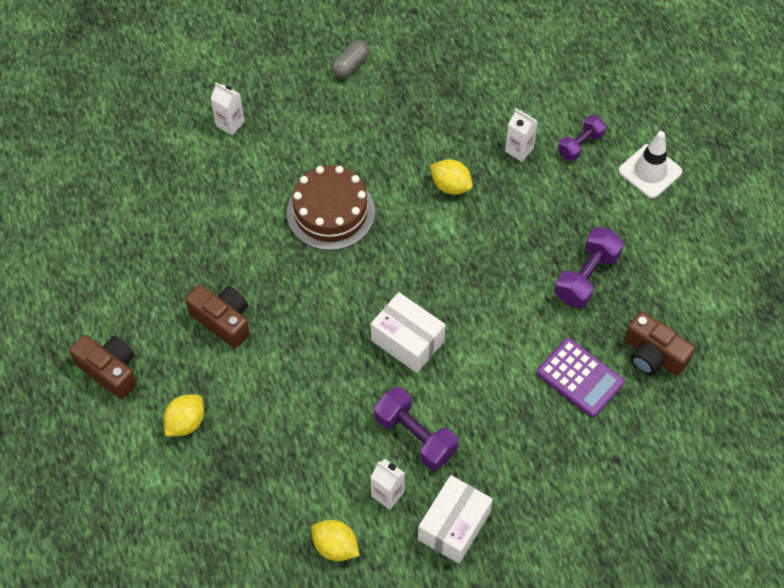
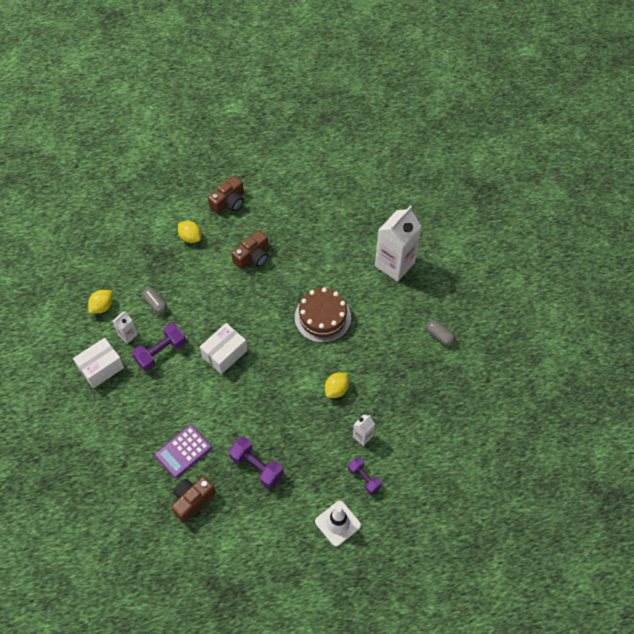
camera: 95 degrees right, 0 degrees up
(230, 124) = (394, 264): white carton -> white carton, size x2.19
(324, 459) = (155, 304): none -> grey capsule
(454, 526) = (101, 368): white box -> white box turned 75 degrees counterclockwise

